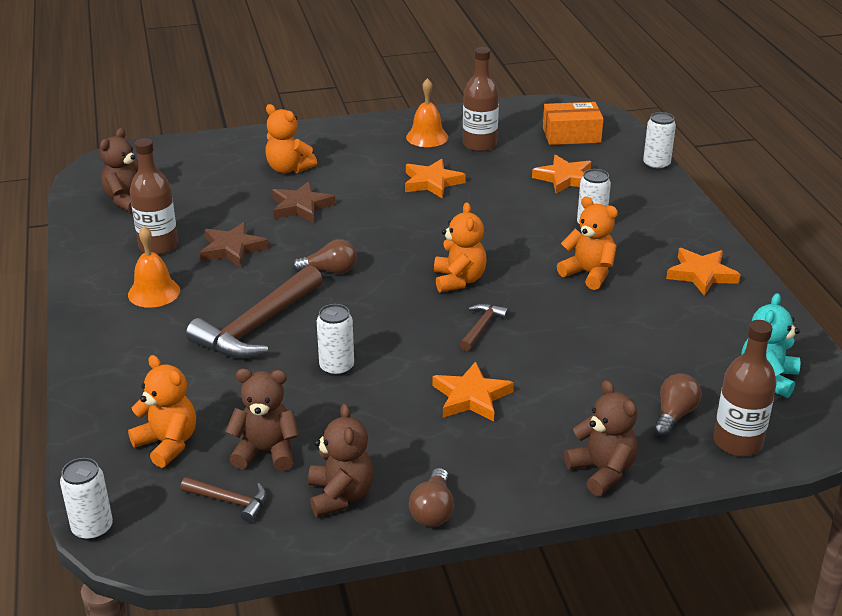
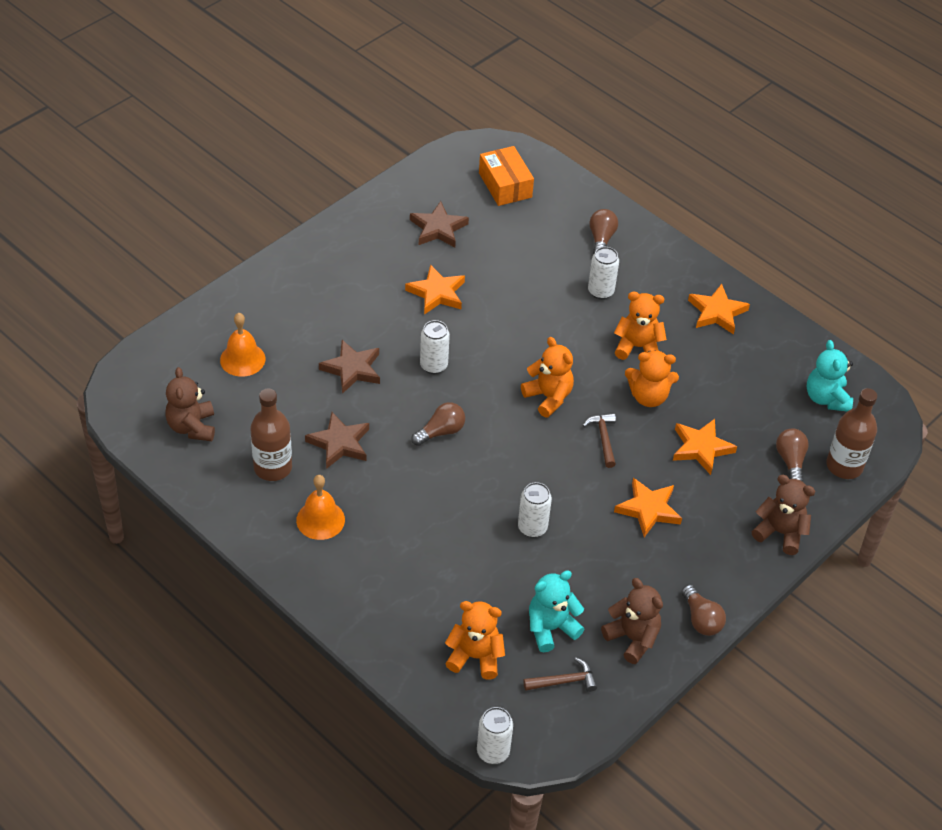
camera: 35 degrees left, 15 degrees up
(257, 326) = (436, 516): brown hammer -> none
(266, 452) = (551, 628): brown teddy bear -> turquoise teddy bear
(288, 169) = (299, 327): orange teddy bear -> orange teddy bear (648, 396)
(427, 137) = (385, 236): orange bell -> orange bell (242, 359)
(479, 145) = (438, 228): brown bottle -> brown star
(565, 178) = (540, 243): orange star -> orange star (701, 448)
(571, 135) = (505, 185): orange box -> orange box turned 75 degrees counterclockwise
(629, 191) = (601, 239): none -> brown light bulb
(656, 165) = (599, 197): white can -> white can (433, 365)

